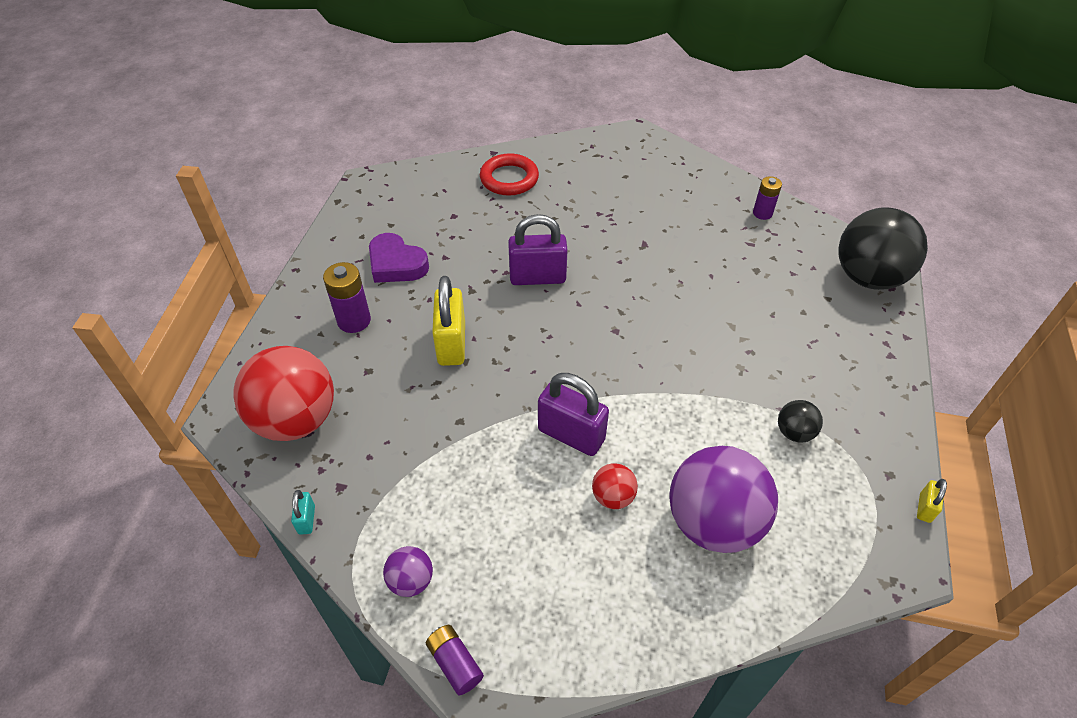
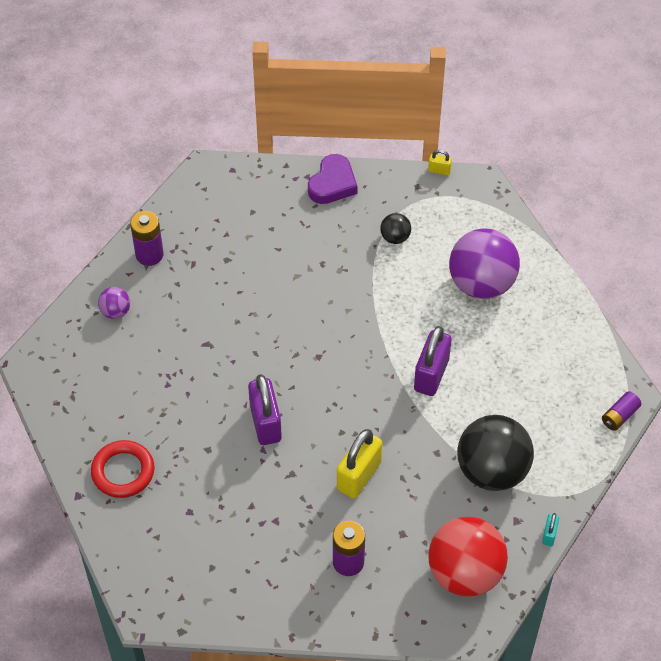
camera: 100 degrees left, 5 degrees up
(306, 520) = (549, 535): turquoise padlock -> turquoise padlock turned 60 degrees counterclockwise
(396, 264) = (268, 546): purple heart -> purple heart (332, 184)
(411, 581) = (574, 454): purple ball -> purple ball (115, 311)
(452, 344) = (359, 476): yellow padlock -> yellow padlock turned 45 degrees counterclockwise
(613, 497) = (477, 343): red ball -> none
(762, 213) = (149, 255): purple battery -> purple battery, size x1.50
(868, 277) = (223, 184): black ball -> black ball (492, 471)

